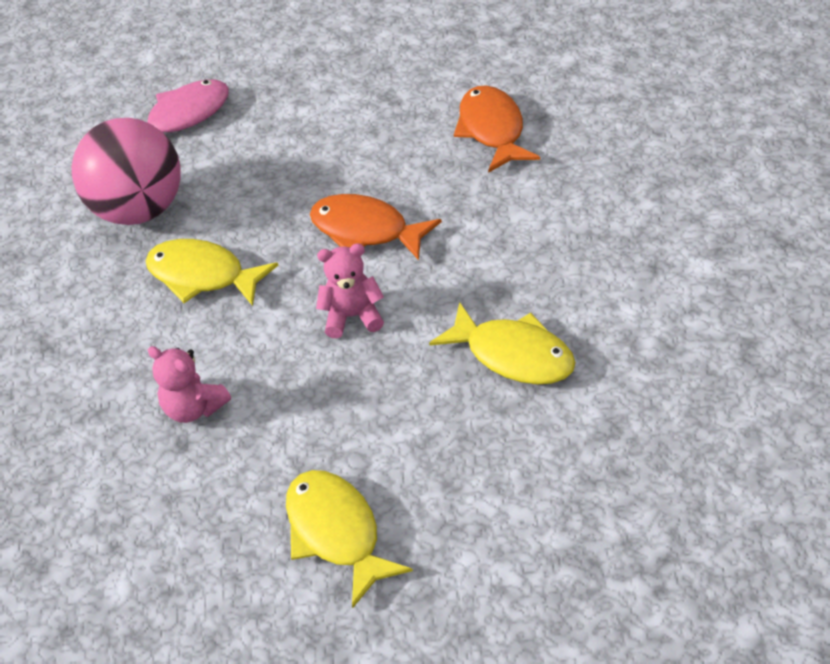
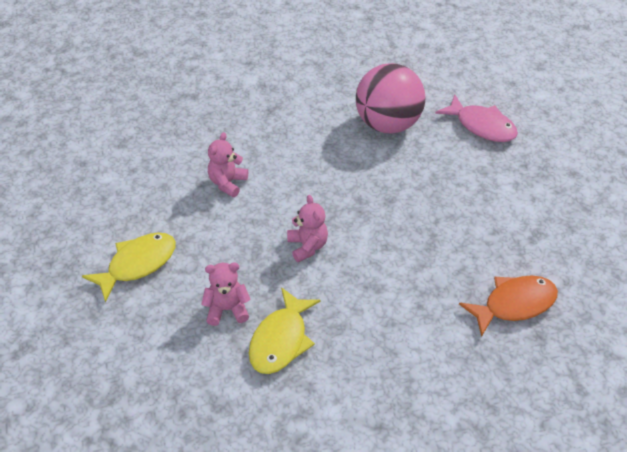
camera: 75 degrees right, 0 degrees up
(203, 276) = (334, 165): yellow fish -> none
(366, 230) = (388, 241): orange fish -> none
(449, 414) = (227, 309): none -> pink teddy bear

